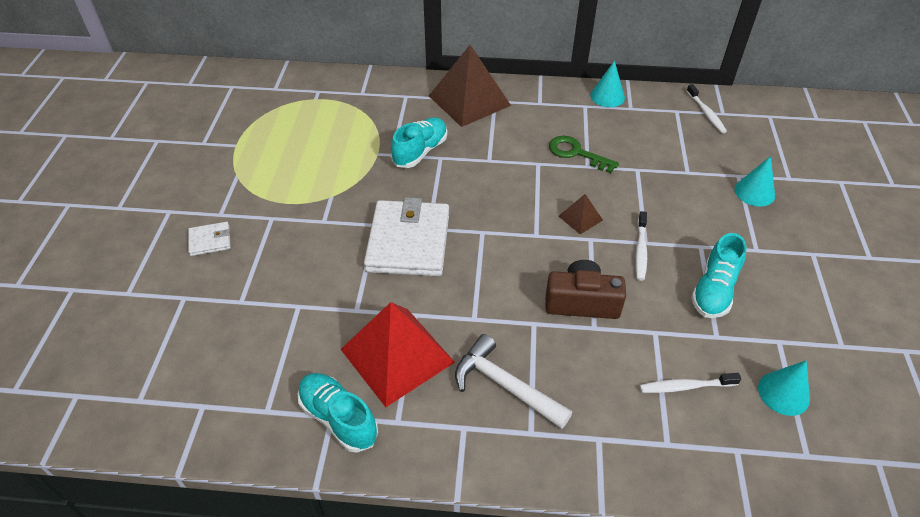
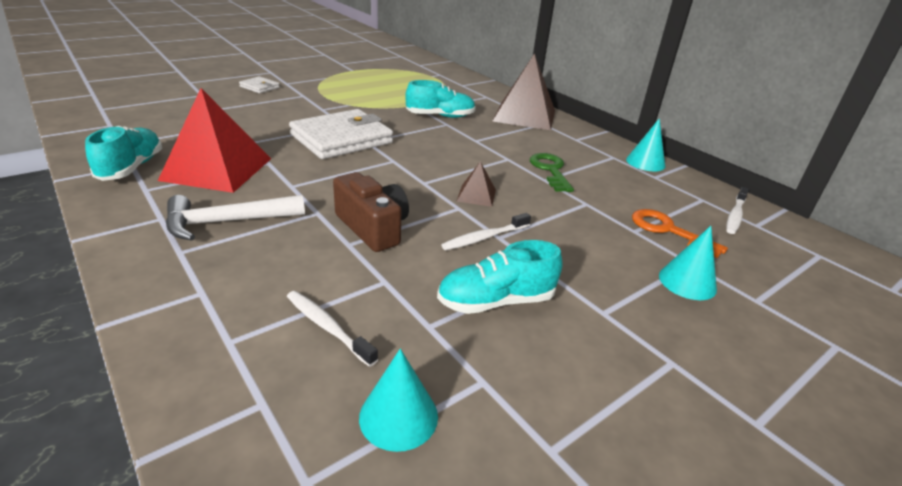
camera: 45 degrees right, 15 degrees down
(505, 385) = (227, 222): white hammer -> white hammer turned 105 degrees counterclockwise
(699, 157) = (668, 230): none -> orange key

